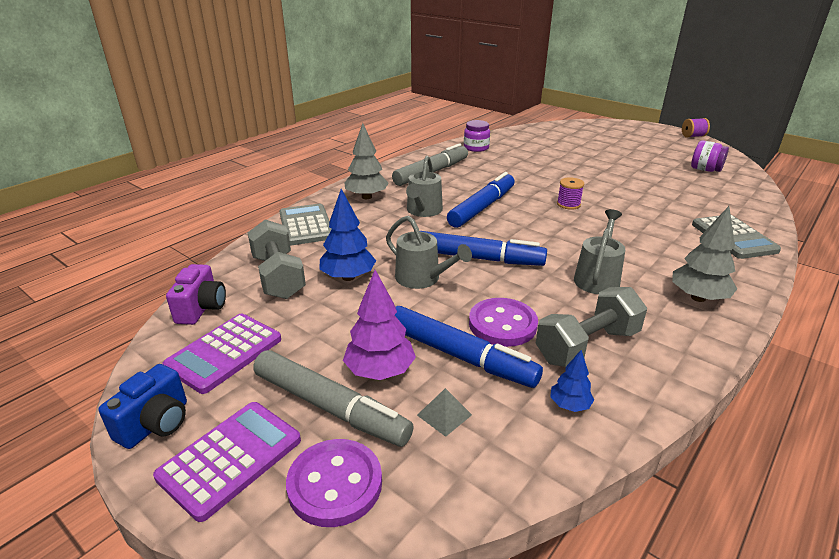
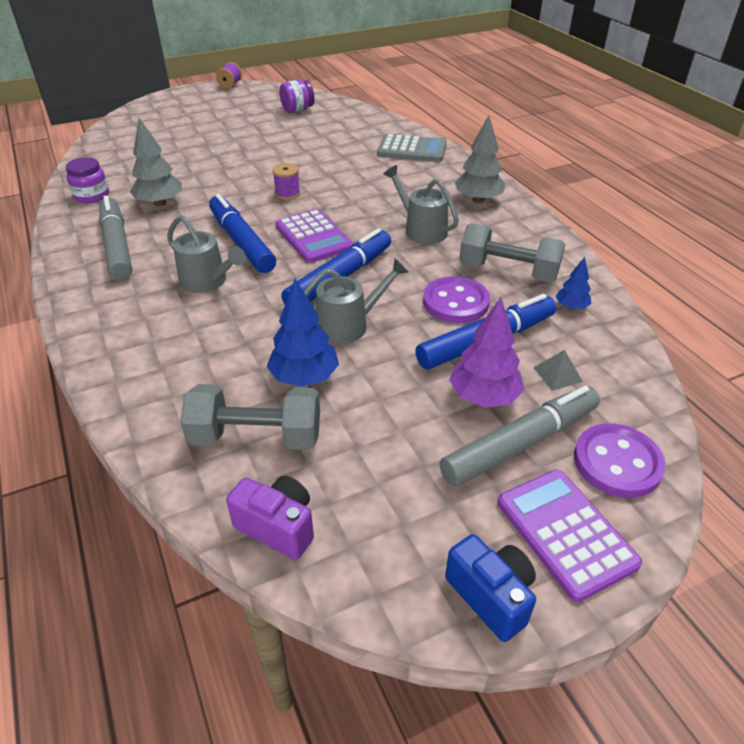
camera: 65 degrees left, 10 degrees up
(224, 353) = (390, 515): purple calculator -> purple calculator (313, 237)
(306, 225) = (145, 384): grey calculator -> none
(366, 197) = (123, 313): grey tree -> grey tree (160, 203)
(587, 346) = (508, 271): grey dumbbell -> grey dumbbell turned 60 degrees counterclockwise

